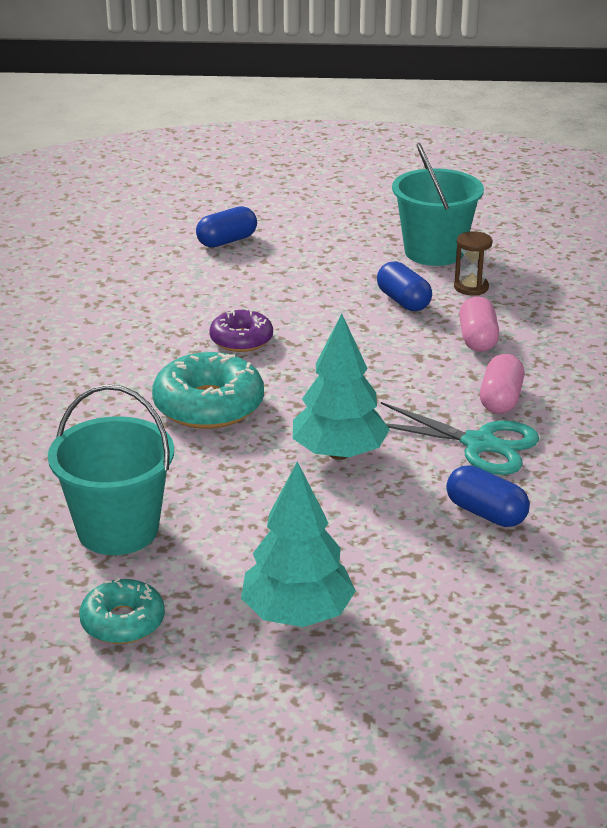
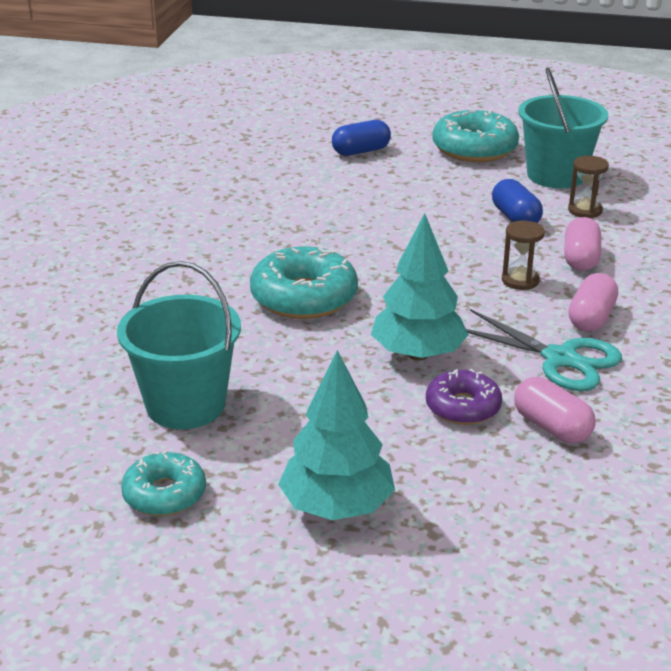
camera: 10 degrees right, 0 degrees up
(241, 340) = (351, 240): purple donut -> purple donut (463, 407)
(344, 229) = (474, 149): none -> turquoise donut
(423, 367) = (520, 280): none -> brown hourglass
(486, 513) = (551, 427): blue capsule -> pink capsule

